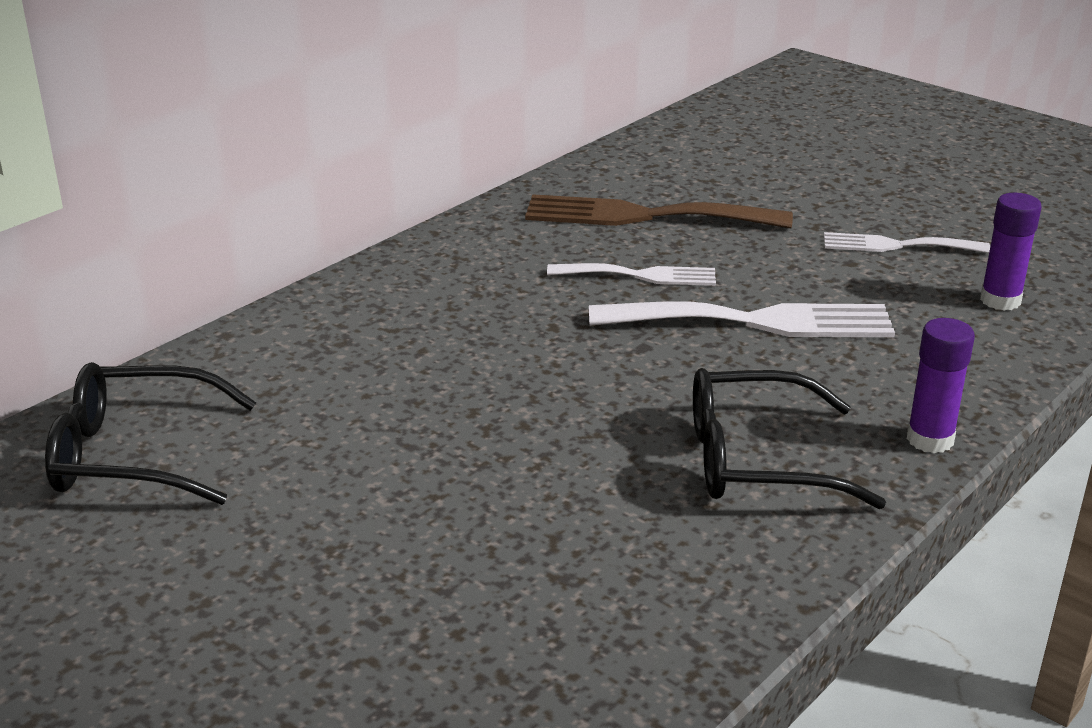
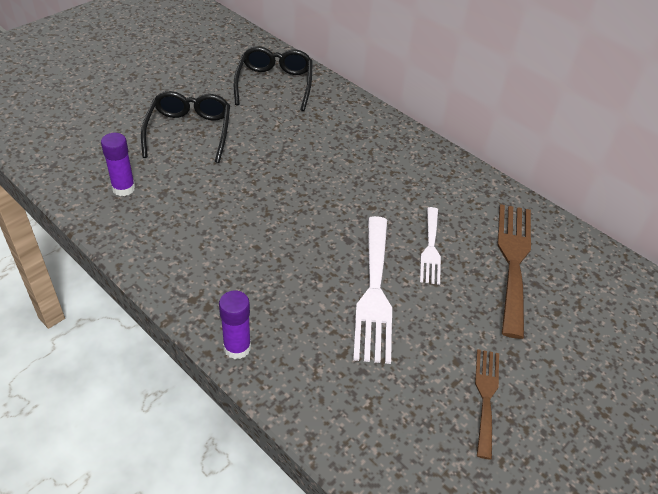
camera: 90 degrees right, 15 degrees up
(759, 460) = (232, 269): black glasses -> black glasses (189, 132)
(896, 245) = (486, 396): white fork -> brown fork
(1000, 300) = (402, 440): purple glue stick -> purple glue stick (123, 188)

